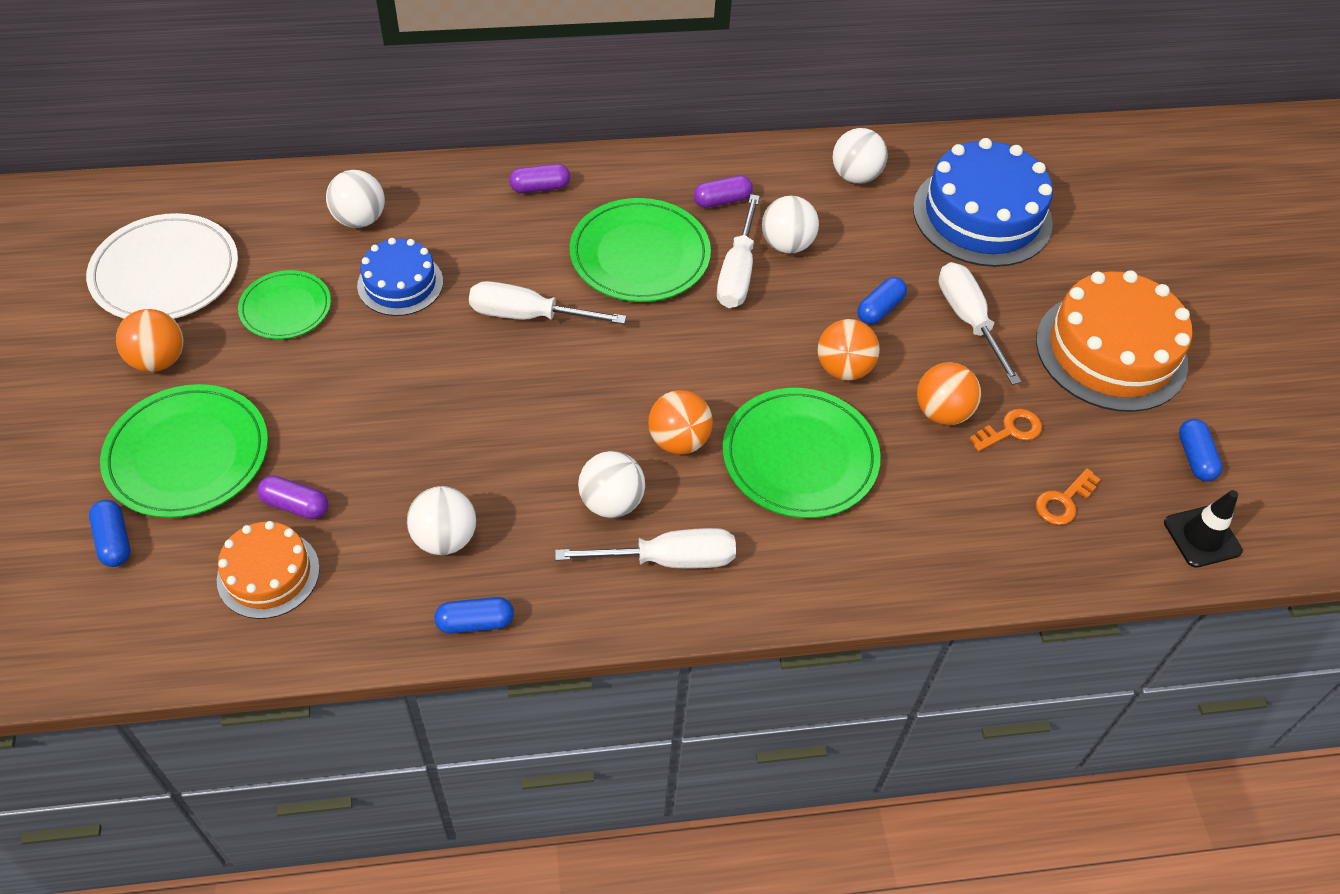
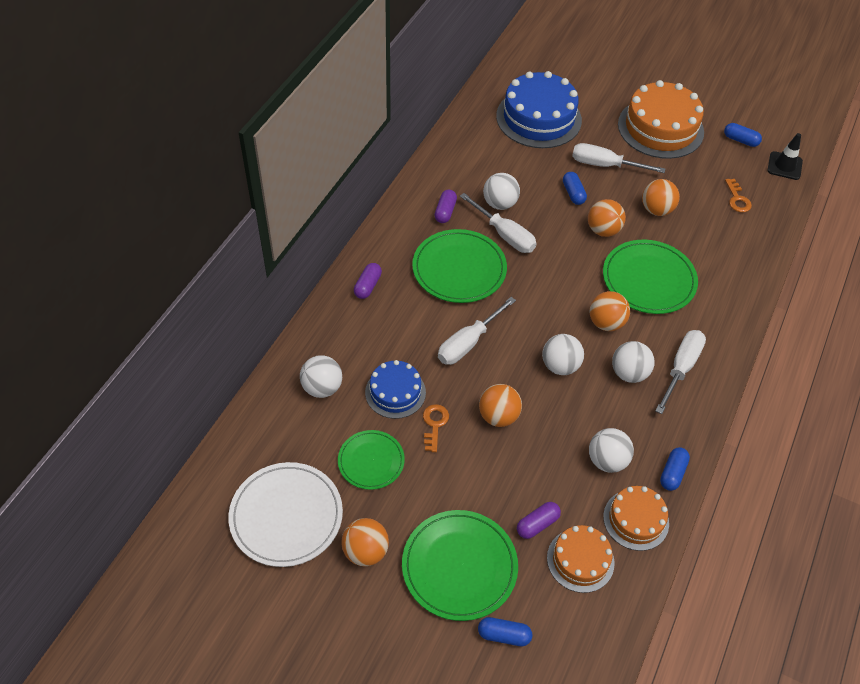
camera: 55 degrees left, 0 degrees up
(369, 610) = (636, 520): none -> orange cake
(435, 395) = (498, 416): none -> orange ball
(855, 176) = (471, 148): white ball -> white ball (560, 366)
(1010, 430) = (684, 192): orange key -> orange key (434, 424)

